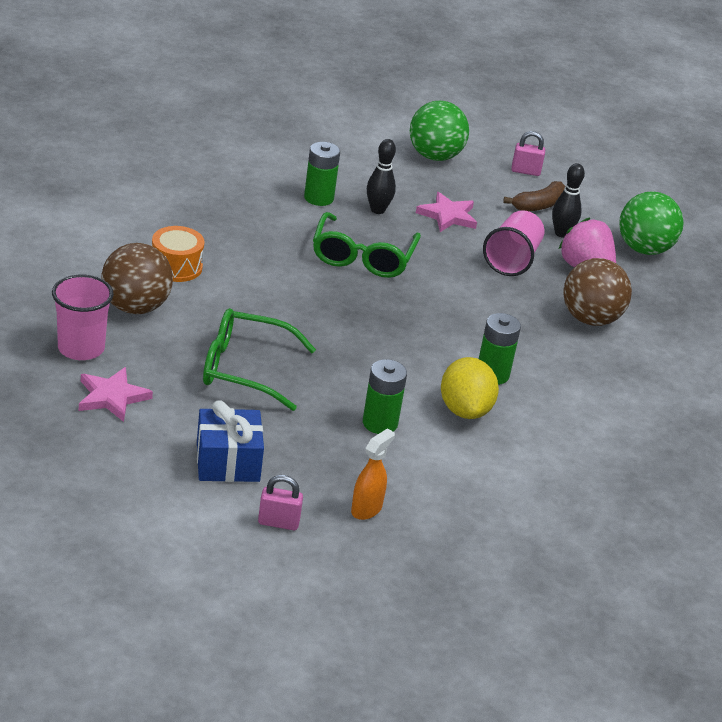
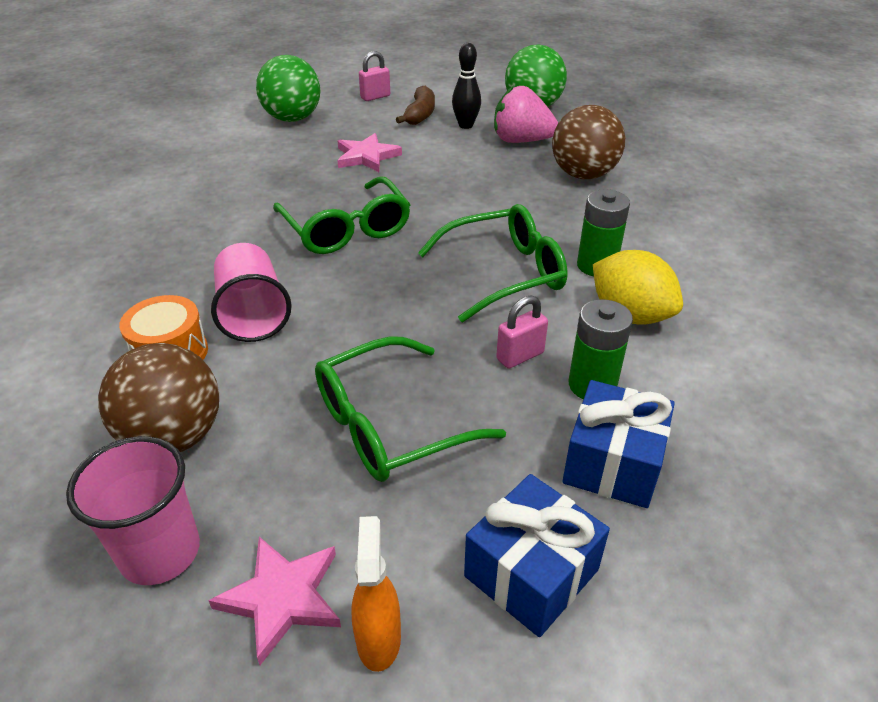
camera: 35 degrees left, 5 degrees up
(278, 522) = (695, 613): pink padlock -> pink padlock (520, 356)
(319, 198) = (238, 200): green battery -> none
(333, 457) = (613, 463): none -> blue gift
(366, 509) = (732, 503): orange spray bottle -> orange spray bottle (378, 638)
(377, 210) = (304, 182): black bowling pin -> none
(423, 341) = (504, 273): none -> green glasses
(512, 260) = (463, 163): pink cup -> pink cup (253, 314)

